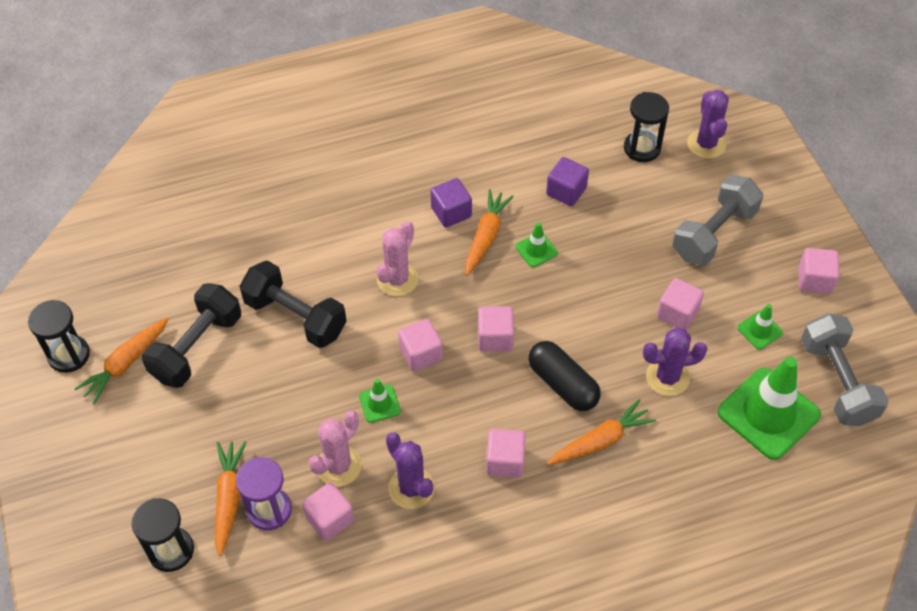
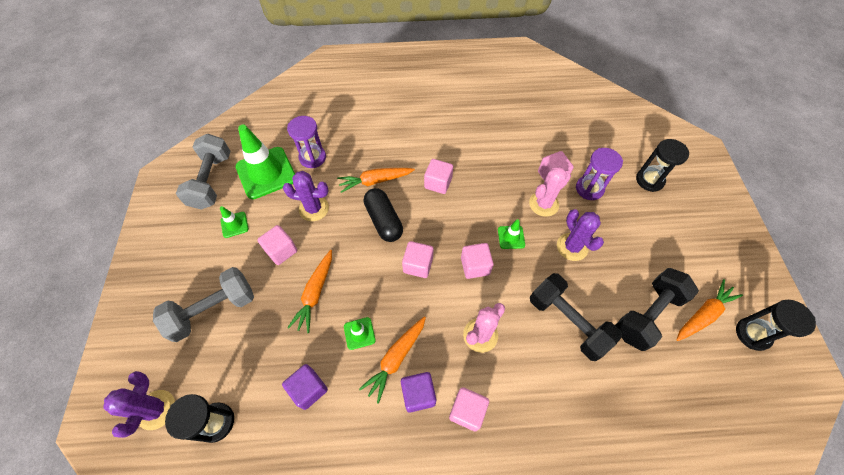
camera: 165 degrees left, 5 degrees up
(229, 498) = (615, 201): orange carrot -> orange carrot (315, 293)
(411, 488) = (499, 181): purple cactus -> purple cactus (572, 247)
(715, 456) = (312, 157): none -> purple hourglass
(814, 280) = (170, 251): pink cube -> pink cube (467, 411)

